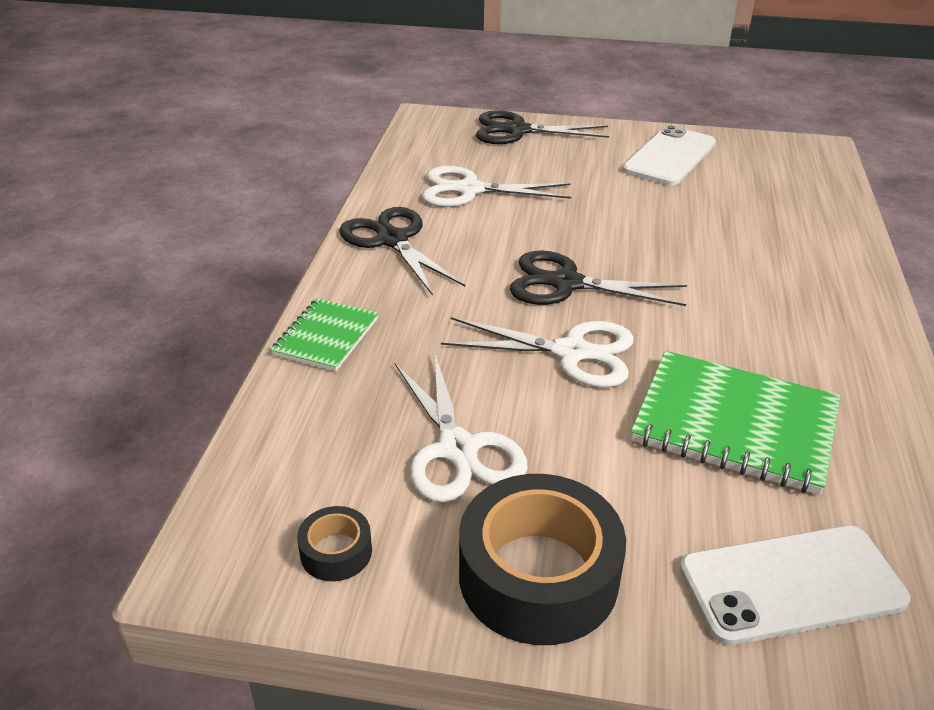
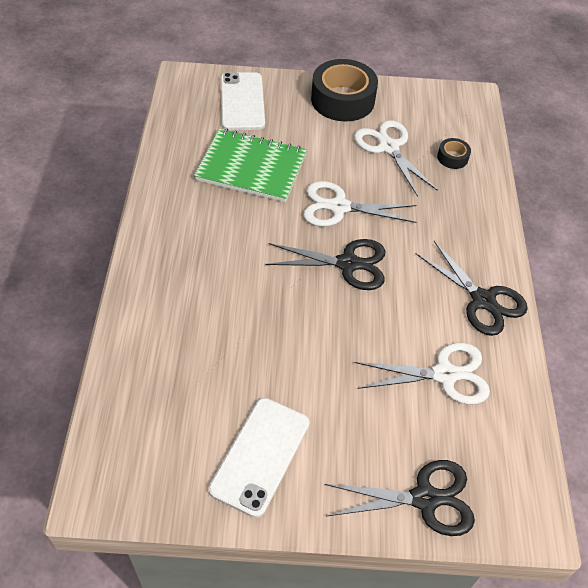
camera: 170 degrees right, 15 degrees up
(326, 337) = (484, 208): green notebook -> none
(336, 552) = (425, 103): black tape -> black tape (452, 158)
(791, 584) = (242, 102): white phone -> white phone turned 75 degrees counterclockwise

